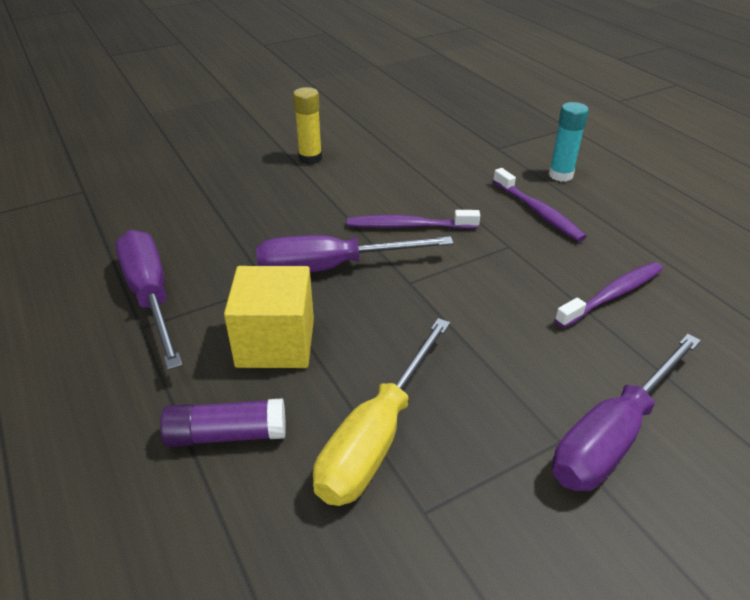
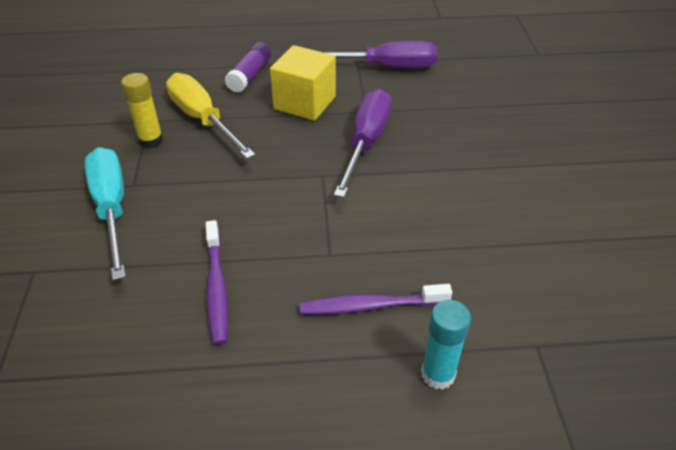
camera: 115 degrees right, 5 degrees up
(310, 158) = (557, 175): yellow glue stick -> yellow glue stick (151, 140)
(409, 226) = (398, 201): purple toothbrush -> none
(613, 435) = (112, 208): purple screwdriver -> turquoise screwdriver

